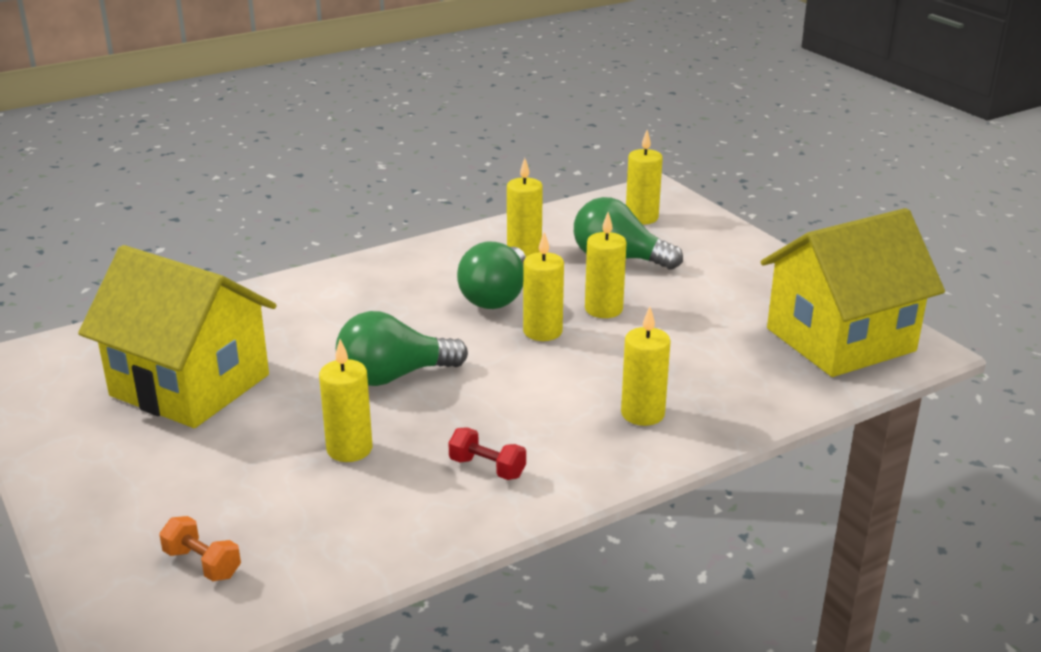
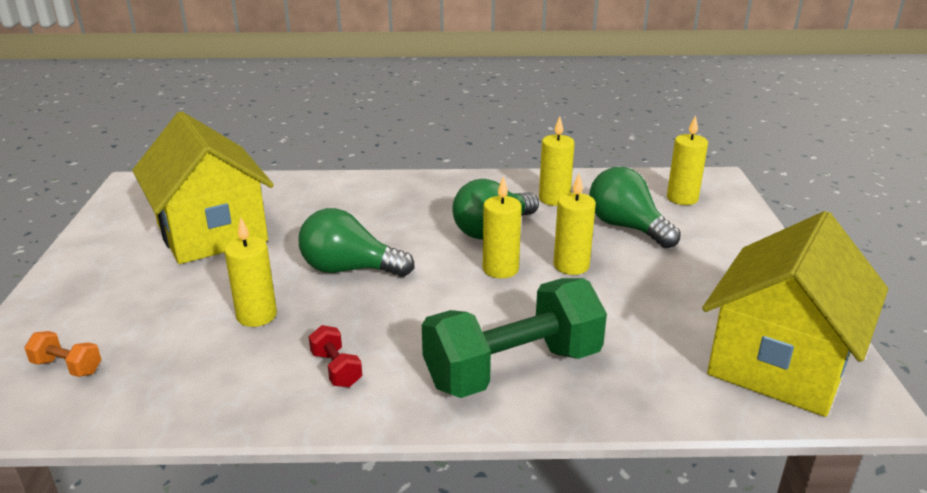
camera: 30 degrees right, 0 degrees up
(202, 563) = (67, 367): orange dumbbell -> orange dumbbell turned 45 degrees counterclockwise
(642, 414) = (513, 369): yellow candle -> green dumbbell
(840, 340) = (780, 363): yellow house -> yellow house turned 60 degrees counterclockwise

